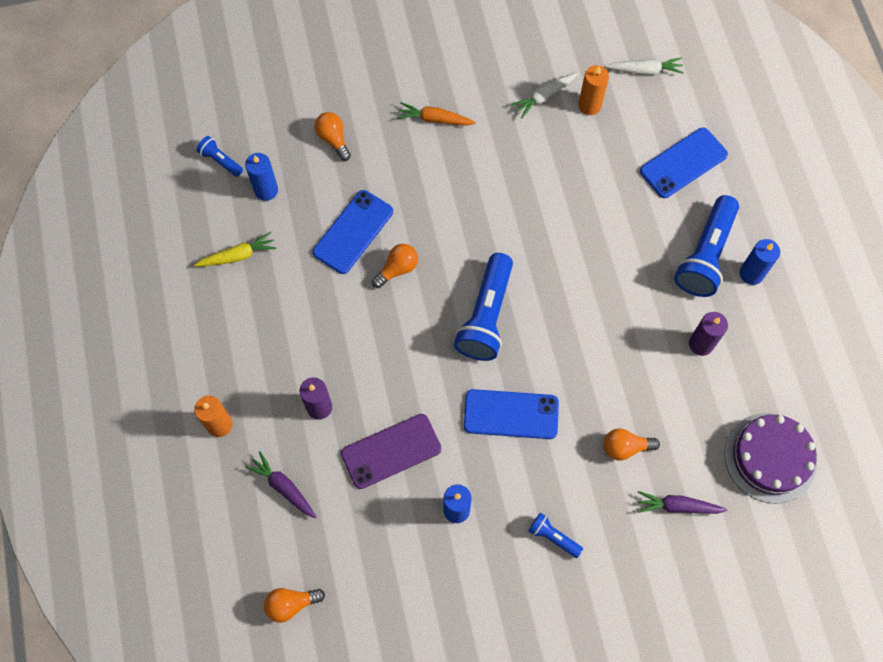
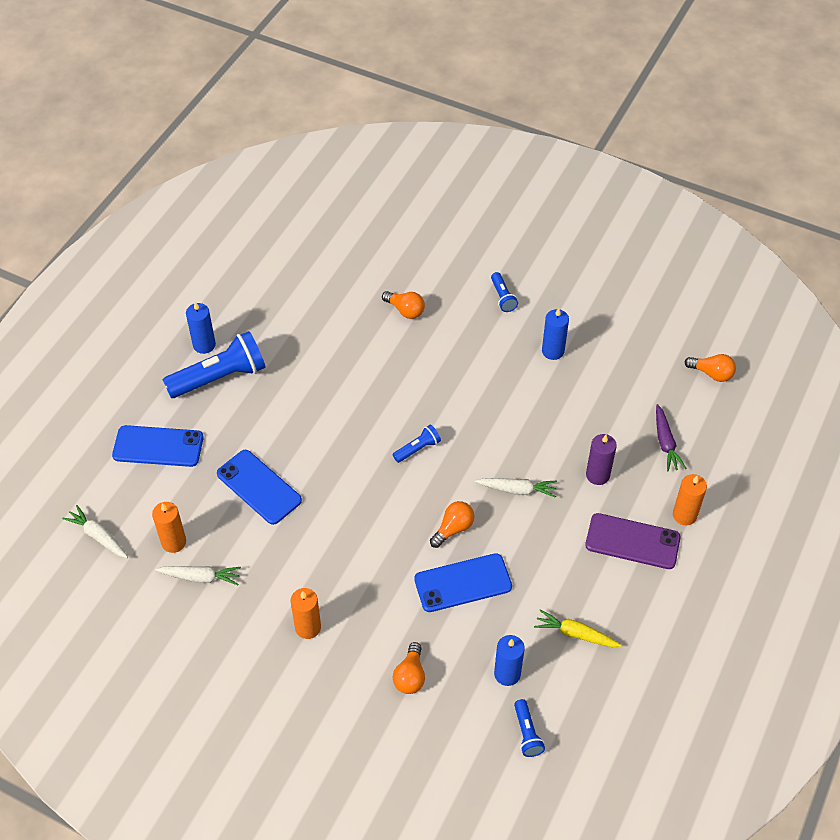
camera: 140 degrees left, 15 degrees down
(375, 341) = (517, 490): none -> white carrot
(391, 451) = (568, 413): purple phone -> purple phone (632, 541)
(397, 269) = (453, 529): orange light bulb -> orange light bulb turned 135 degrees clockwise
(435, 119) = (308, 627): orange carrot -> orange candle
(486, 316) = (417, 449): blue flashlight -> blue flashlight, size x0.48
(511, 414) = (462, 378): blue phone -> blue phone (259, 487)
(677, 506) = (407, 262): purple carrot -> none
(701, 344) = (289, 330): purple candle -> none
(770, 457) = (321, 246): purple cake -> none

